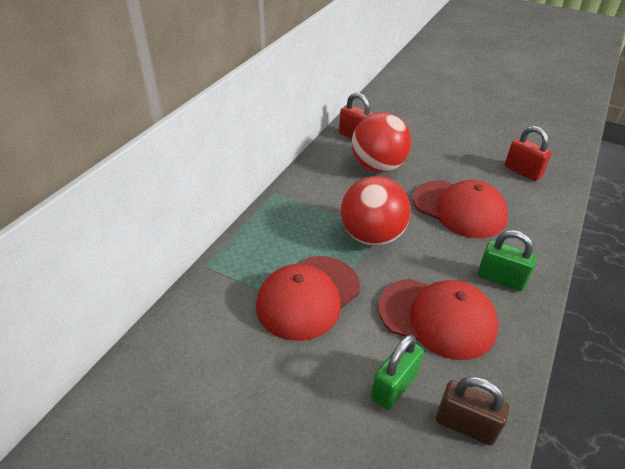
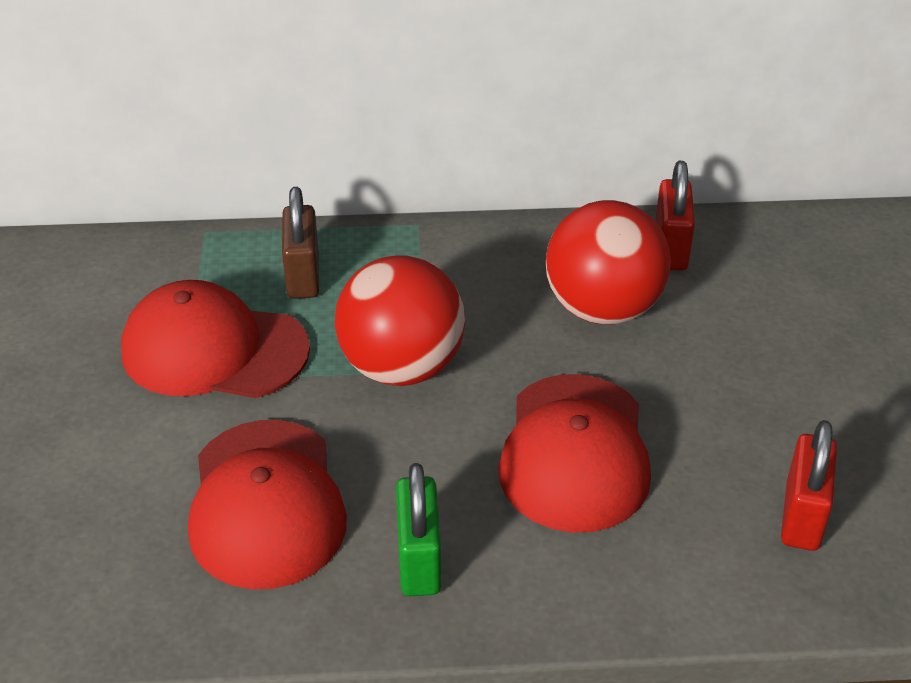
camera: 60 degrees right, 0 degrees up
(393, 386) = (100, 496): green padlock -> none
(465, 425) = (73, 594): brown padlock -> brown padlock (303, 276)

